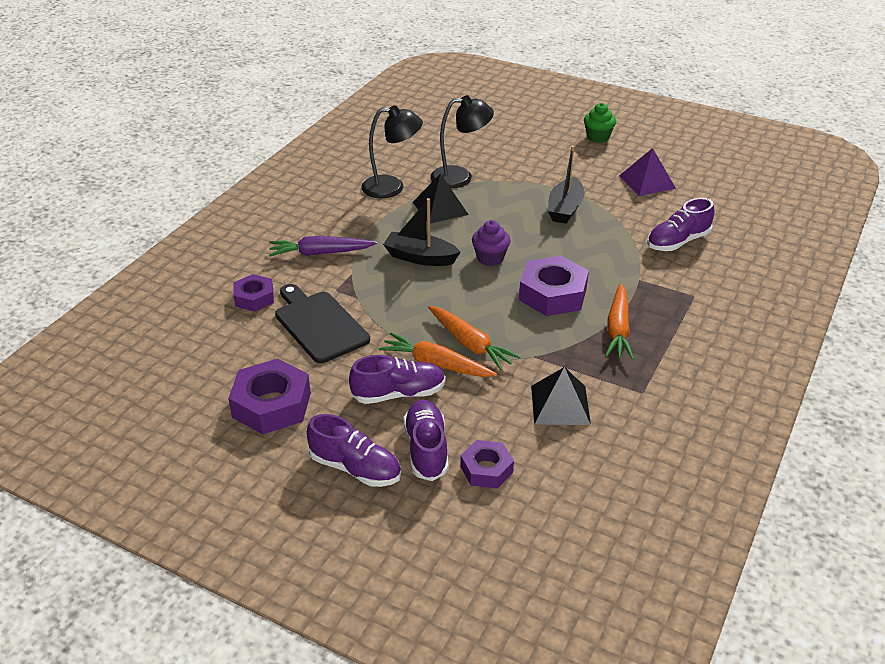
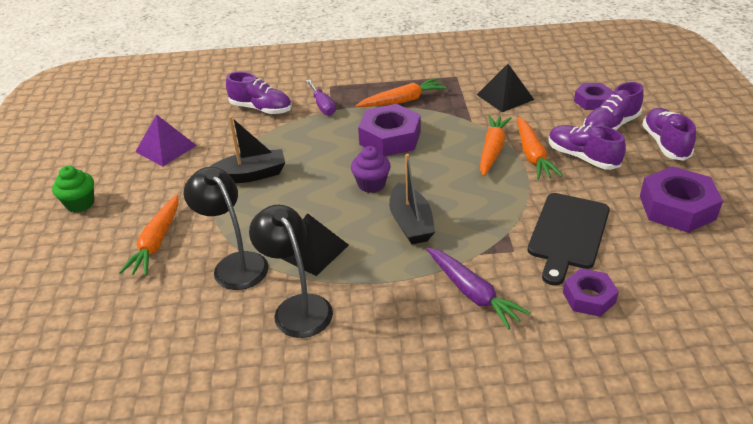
camera: 120 degrees left, 0 degrees up
(518, 156) = (156, 242): none -> orange carrot
(653, 277) = (322, 106): none -> purple screwdriver

